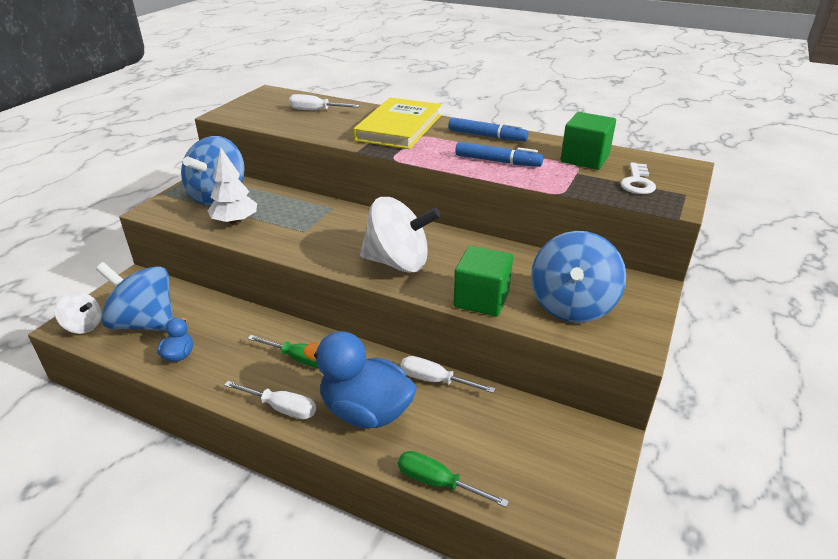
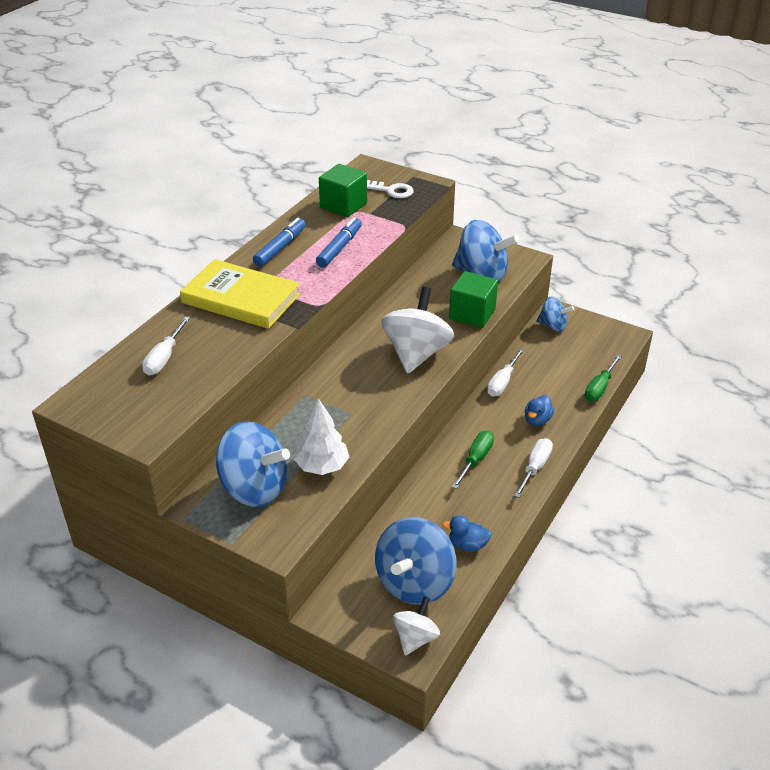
camera: 85 degrees left, 5 degrees up
(365, 412) = (537, 420): blue duck -> blue duck, size x0.46
(571, 433) = (553, 326): none -> blue spinning top

